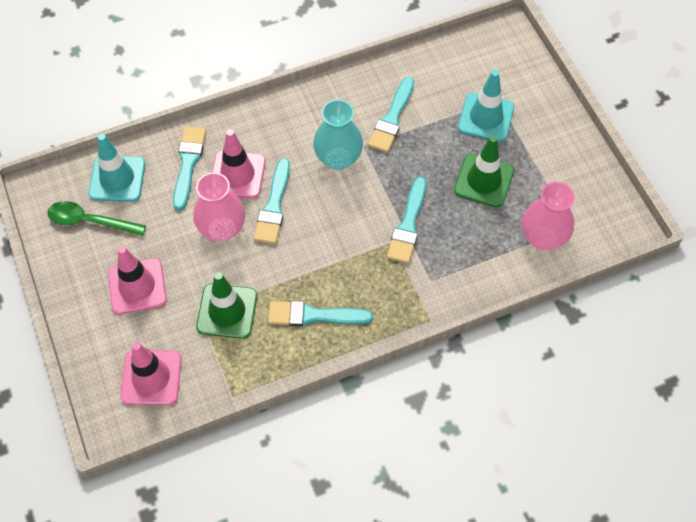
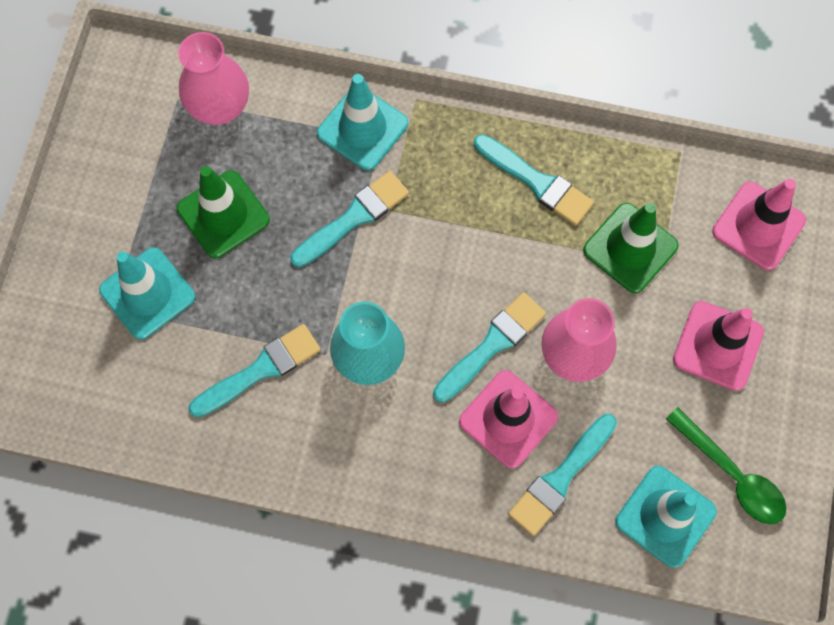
camera: 145 degrees left, 10 degrees up
(447, 280) = (362, 128): none -> turquoise traffic cone

